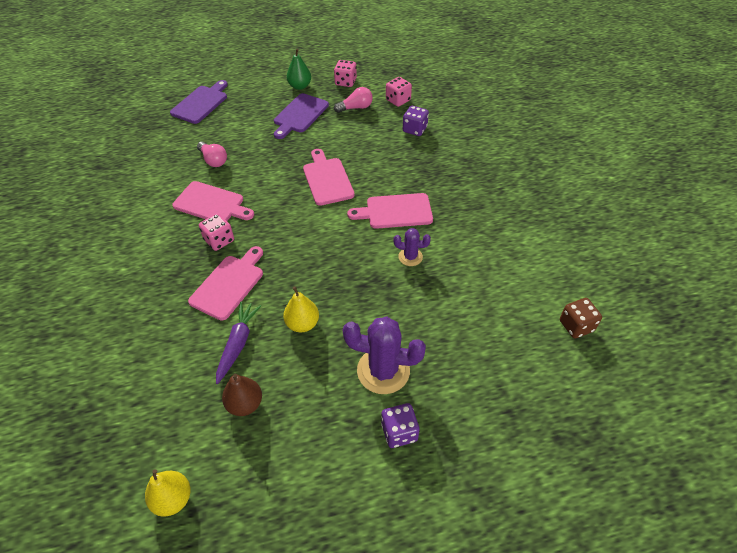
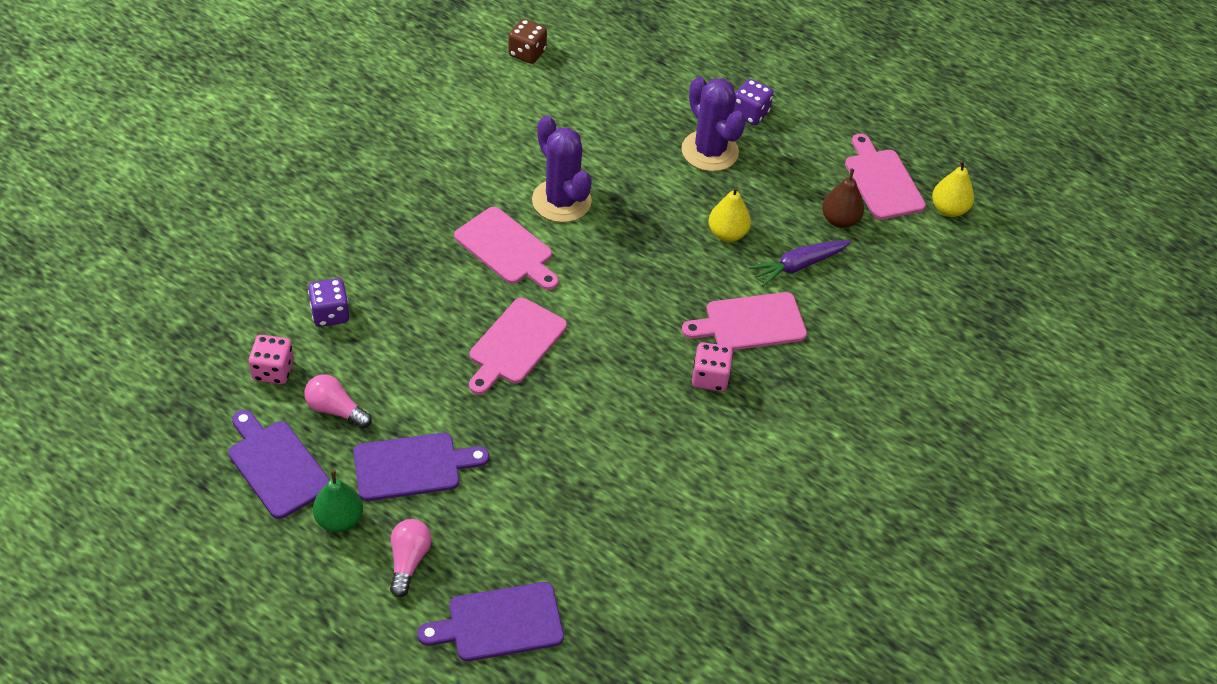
camera: 135 degrees left, 0 degrees up
(211, 204) = (670, 431): pink cutting board -> pink cutting board (882, 181)
(213, 160) = (599, 494): pink light bulb -> pink light bulb (408, 561)
(345, 82) = (277, 466): pink dice -> purple cutting board
(410, 257) = (561, 201): purple cactus -> purple cactus, size x1.88

